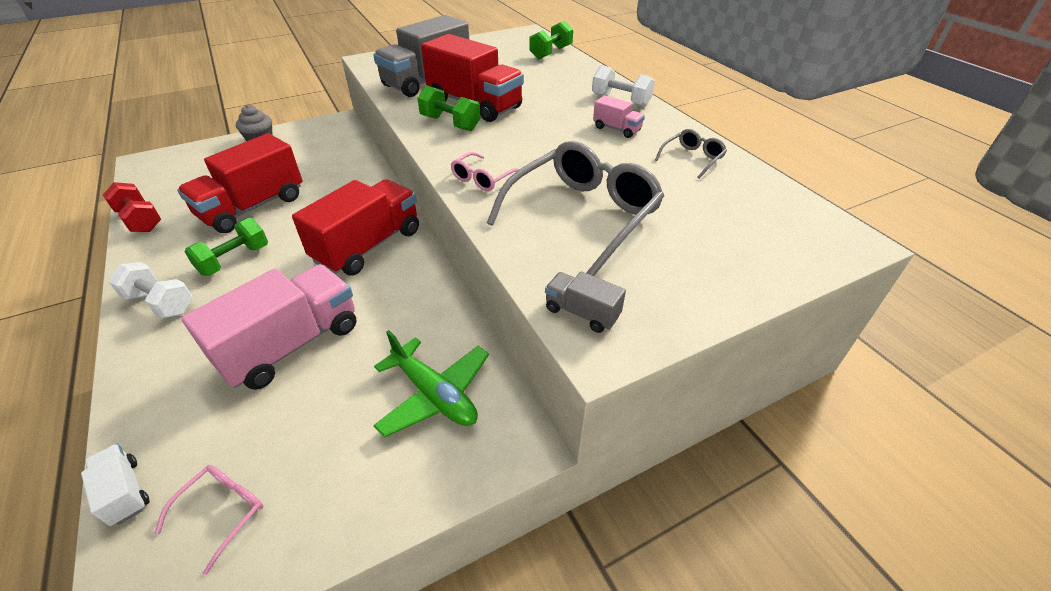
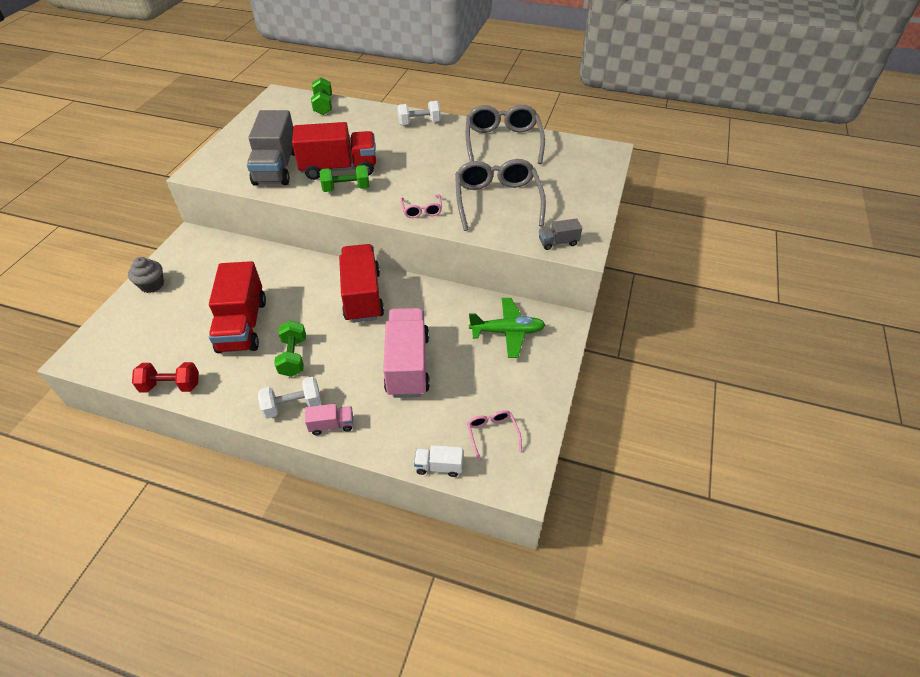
camera: 45 degrees left, 5 degrees up
(616, 129) = (444, 143): pink truck -> pink truck (331, 425)
(692, 158) = (503, 142): grey glasses -> grey glasses, size x2.15

